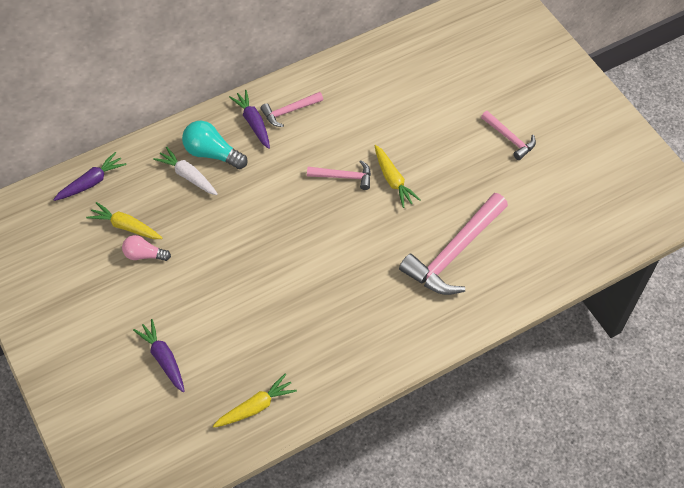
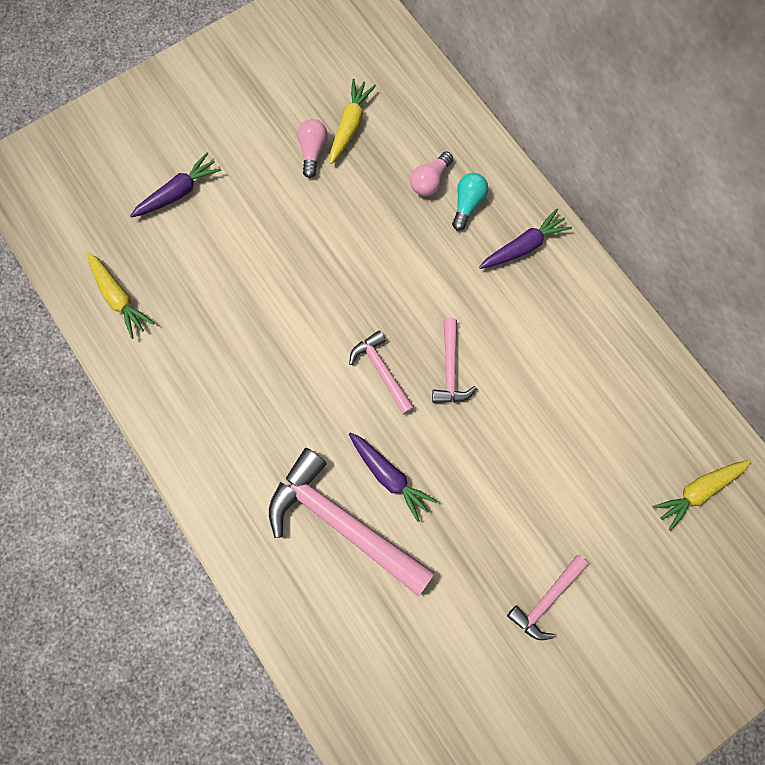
camera: 85 degrees right, 15 degrees up
(91, 182) = (409, 79): purple carrot -> purple carrot (389, 476)
(188, 176) = (430, 181): white carrot -> pink light bulb
(212, 153) = (467, 204): turquoise light bulb -> turquoise light bulb, size x0.65
(289, 111) = (549, 289): pink hammer -> pink hammer (382, 371)
(393, 180) = (452, 434): yellow carrot -> yellow carrot (698, 491)

